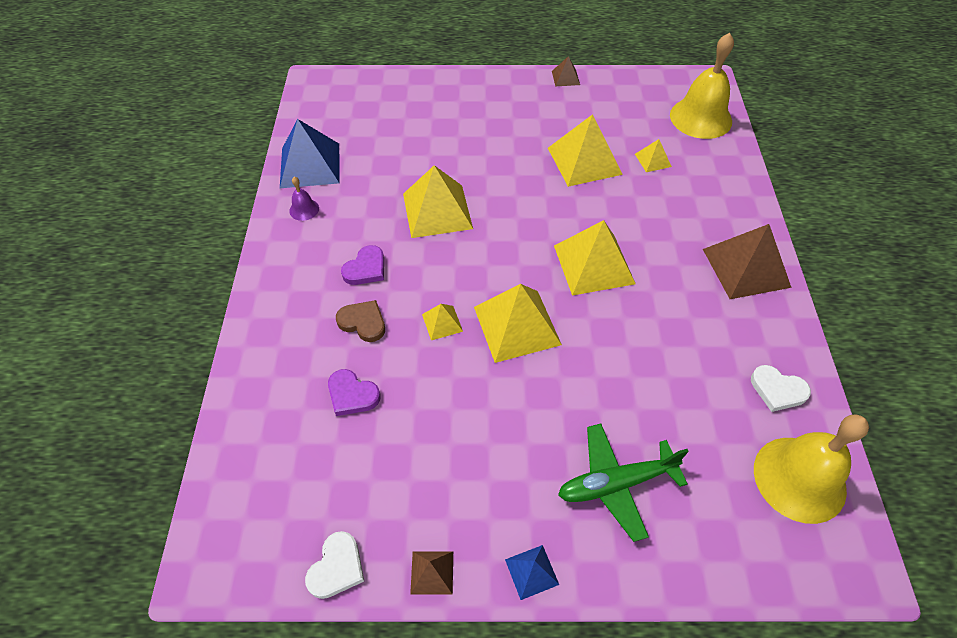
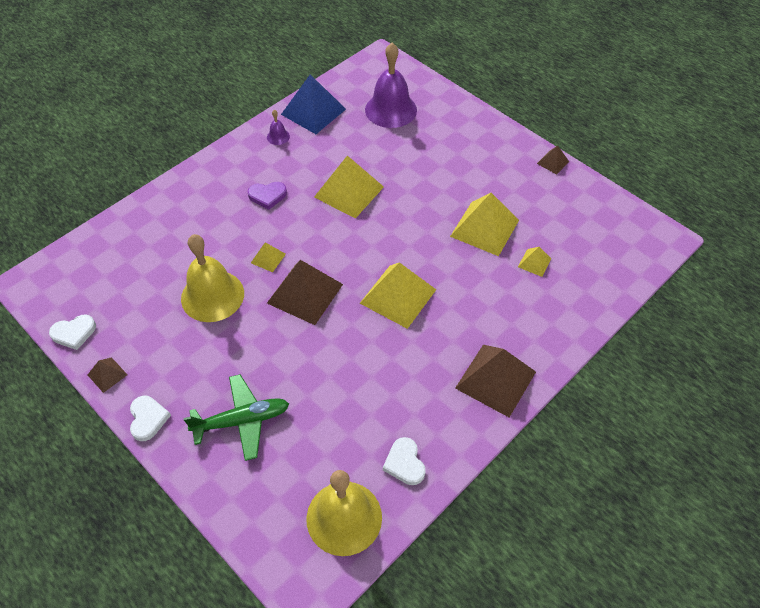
camera: 45 degrees right, 0 degrees up
(352, 395) = (178, 258): purple heart -> none
(363, 322) = (229, 225): brown heart -> none
(381, 119) = (391, 110): none -> purple bell
(516, 325) = (305, 293): yellow pyramid -> brown pyramid
(532, 572) = (148, 419): blue pyramid -> white heart
(616, 484) = (242, 420): green plane -> green plane turned 135 degrees clockwise
(700, 118) = (616, 260): yellow bell -> yellow bell (212, 295)

